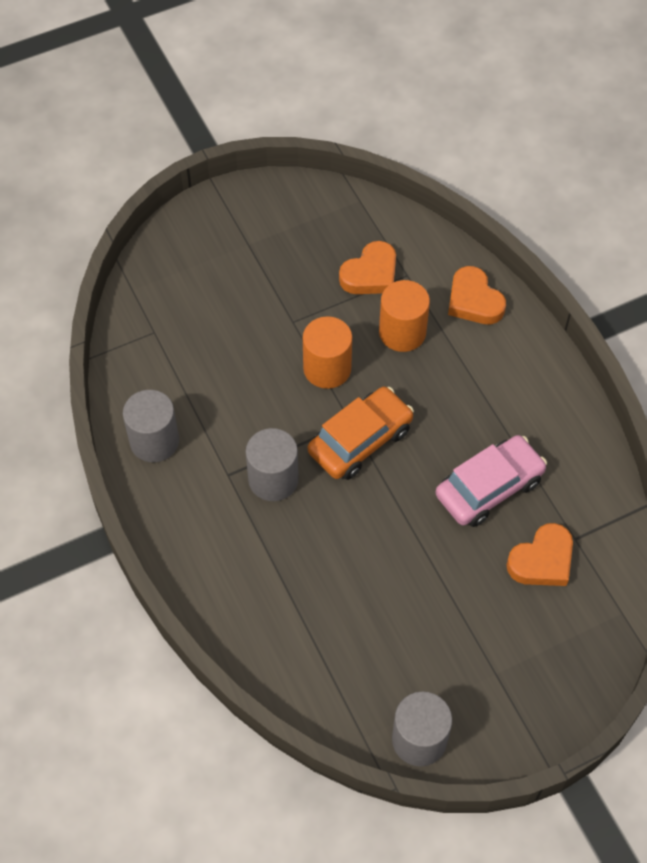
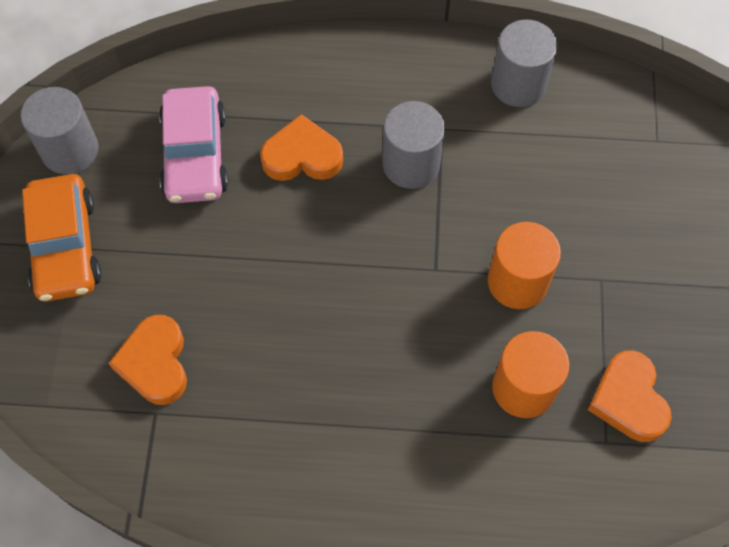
camera: 120 degrees right, 5 degrees up
(360, 440) = (407, 266): orange car -> orange car (66, 246)
(474, 301) = (525, 499): orange heart -> orange heart (302, 156)
(489, 487) = (270, 361): pink car -> pink car (195, 155)

